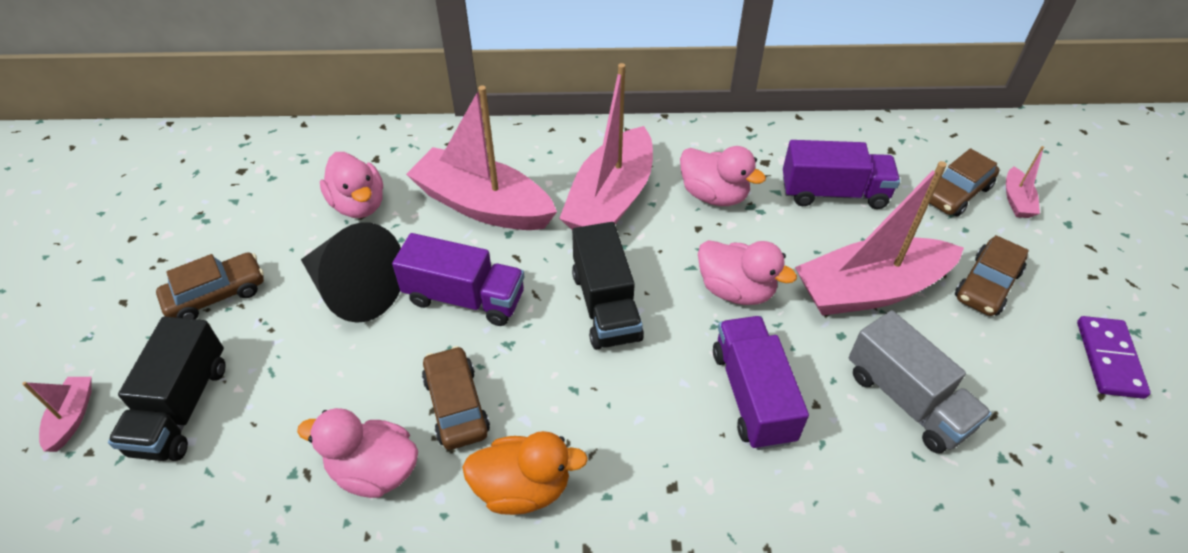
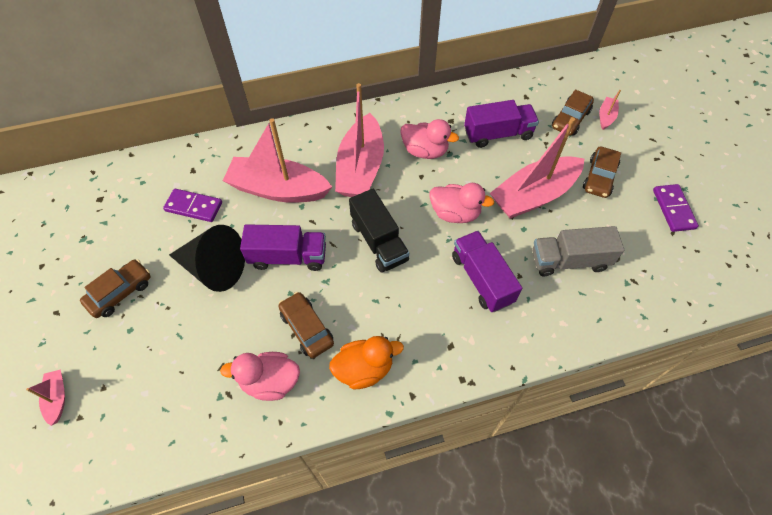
camera: 15 degrees left, 10 degrees up
(181, 408) = (129, 373): black truck -> none
(359, 205) = (193, 207): pink duck -> purple domino
(907, 400) = (569, 260): grey truck -> grey truck turned 135 degrees clockwise
(1016, 200) = (606, 117): pink boat -> pink boat turned 150 degrees counterclockwise

